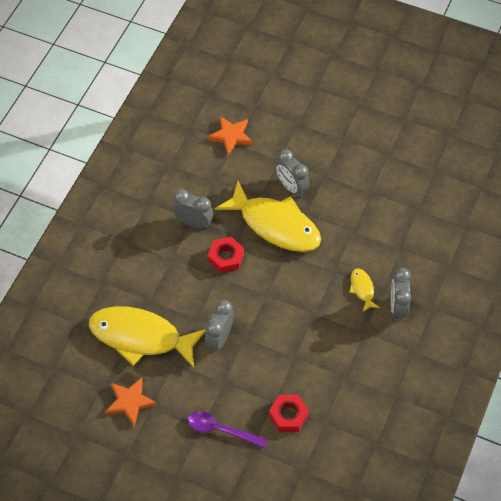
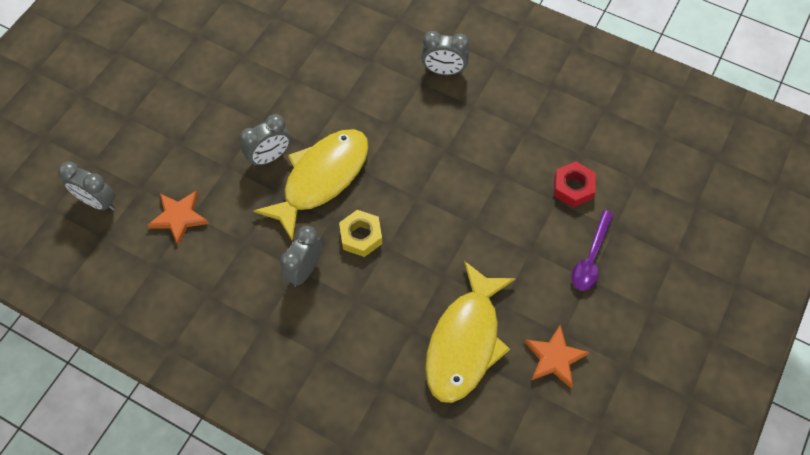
camera: 85 degrees left, 5 degrees up
(219, 338) = (472, 251): grey clock -> grey clock (98, 202)
(226, 258) = (361, 236): red nut -> yellow nut
(362, 289) = (418, 101): yellow fish -> none

